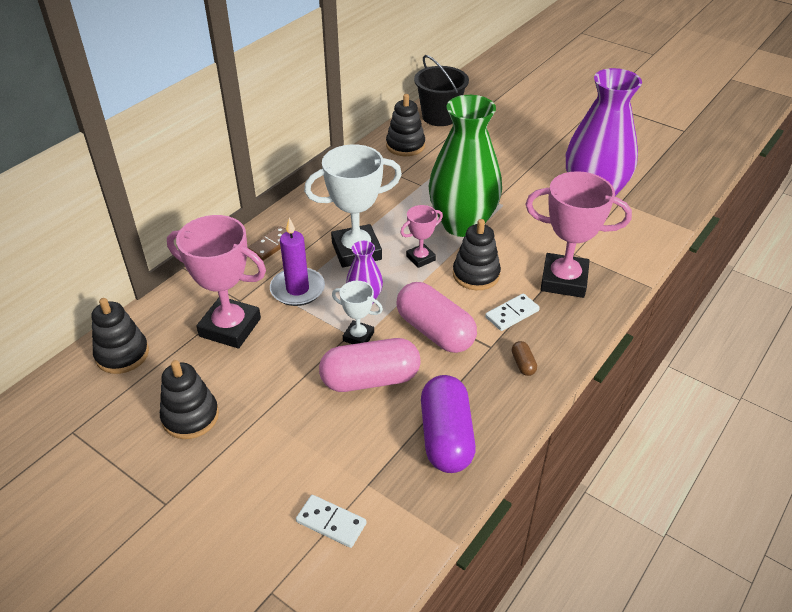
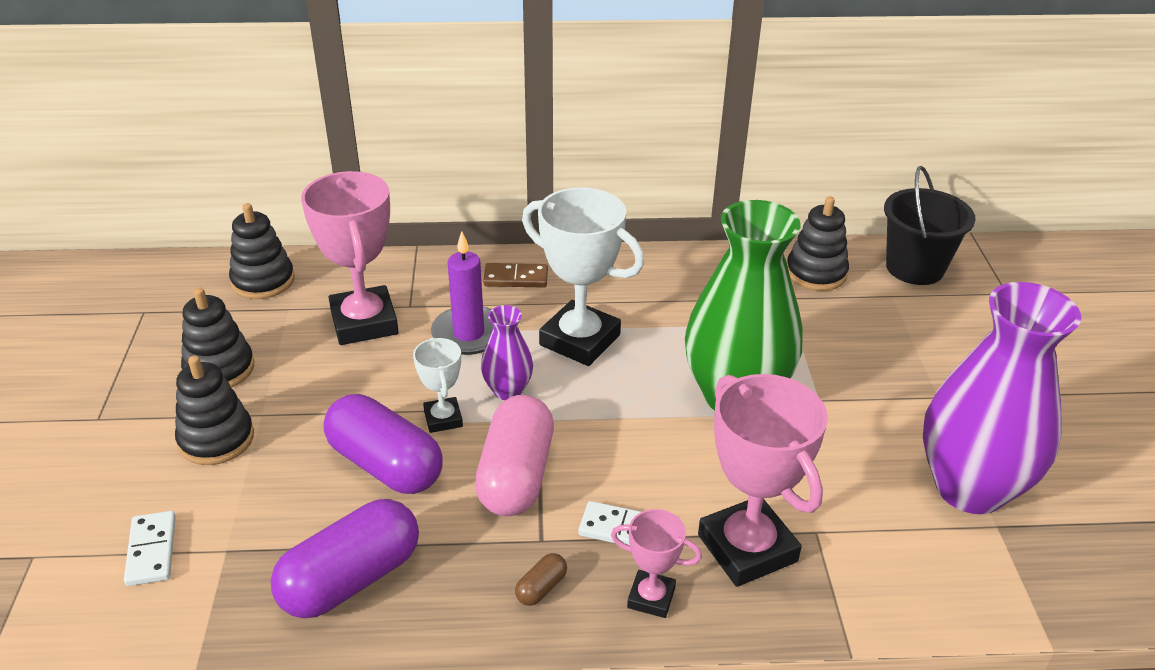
camera: 50 degrees right, 5 degrees down
(370, 379) = (385, 465): pink capsule -> purple capsule
(420, 258) = (628, 395): pink trophy -> pink trophy (651, 597)
(476, 274) = (657, 458): black stacking toy -> black stacking toy (216, 439)

